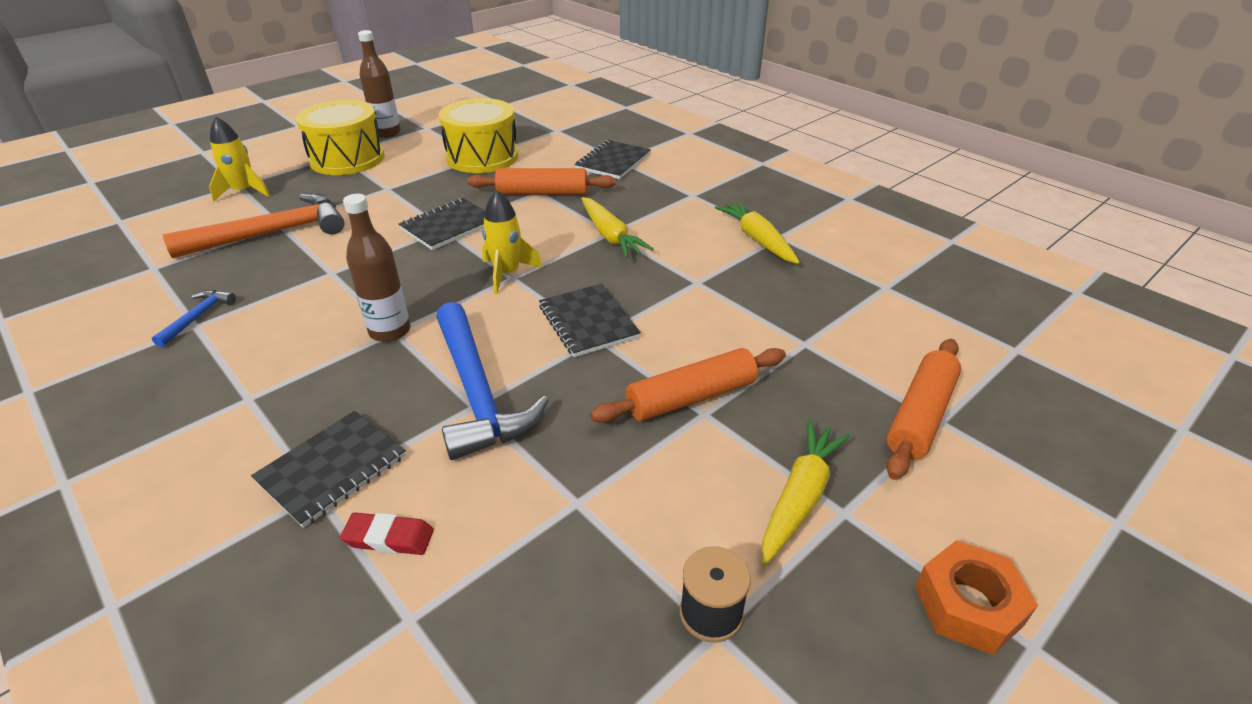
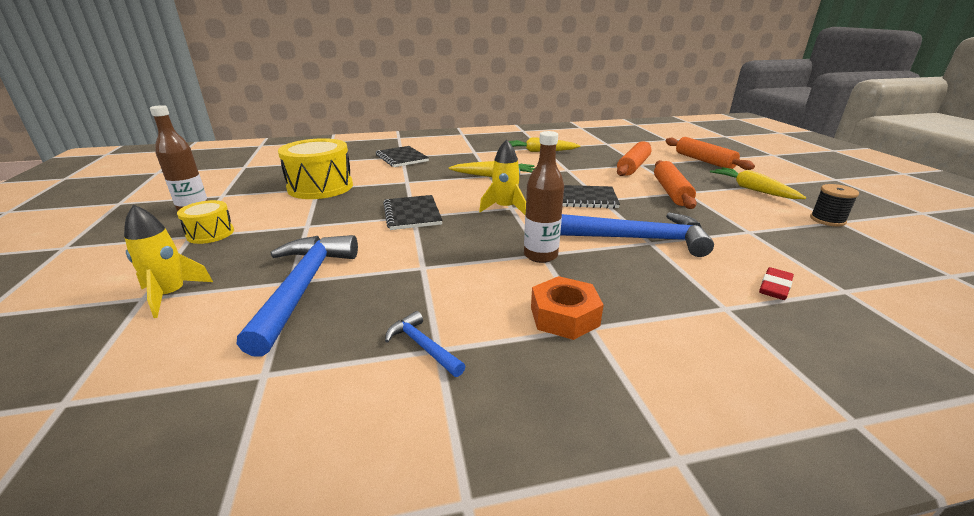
camera: 60 degrees left, 10 degrees down
(272, 233) = (303, 287): orange hammer -> blue hammer
(332, 469) = (700, 298): black notebook -> none
(347, 159) = (210, 233): yellow drum -> yellow drum, size x0.54
(542, 193) = (410, 181): orange rolling pin -> orange rolling pin (633, 166)
(968, 605) = (816, 181): orange nut -> orange nut (564, 316)

